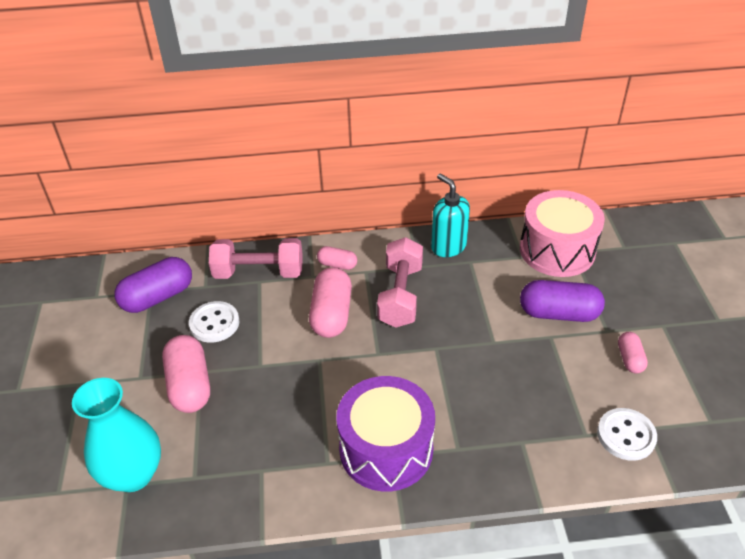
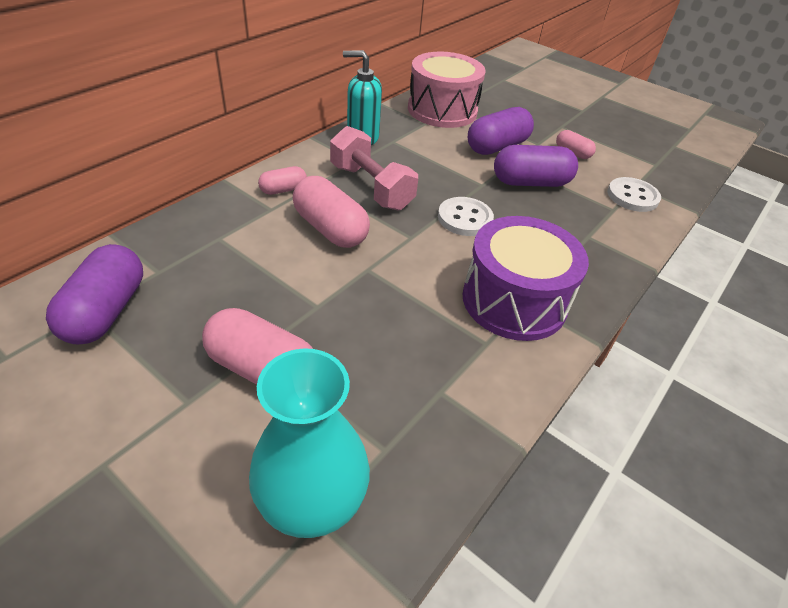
camera: 50 degrees left, 0 degrees up
(214, 323) = (216, 298): white button -> white button (465, 218)
(259, 272) = (208, 231): pink dumbbell -> none
(541, 364) = (530, 182): none -> purple capsule

